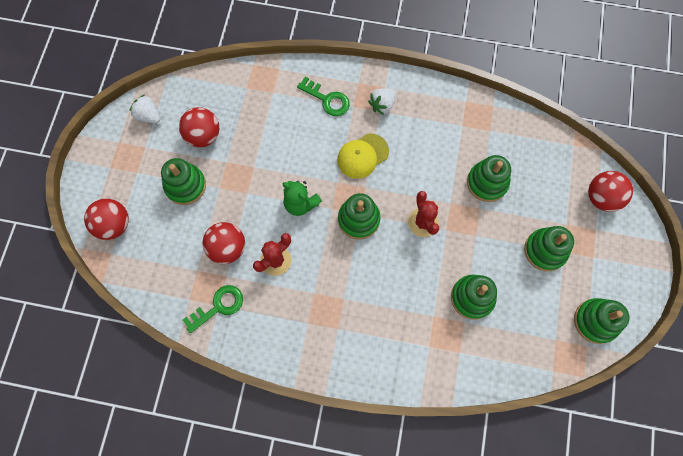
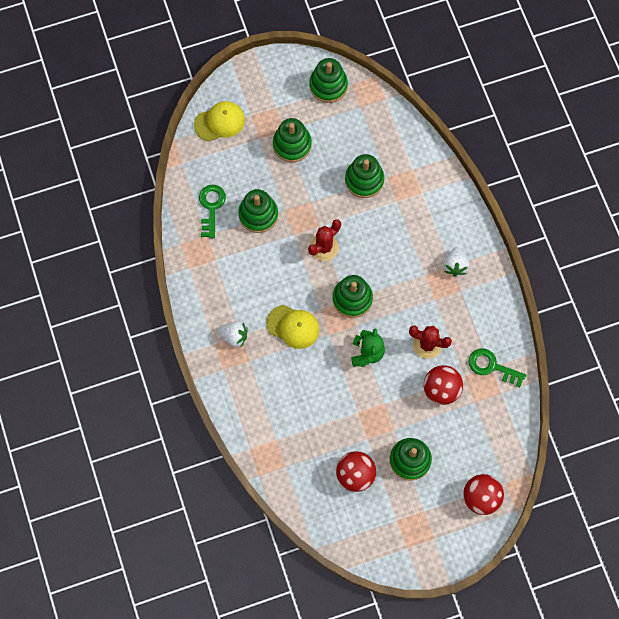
camera: 120 degrees left, 0 degrees up
(148, 116) = (365, 537): white strawberry -> white strawberry (455, 265)
(327, 99) = (256, 387): green key -> green key (211, 207)
(601, 198) = (219, 122): red ball -> yellow cap

